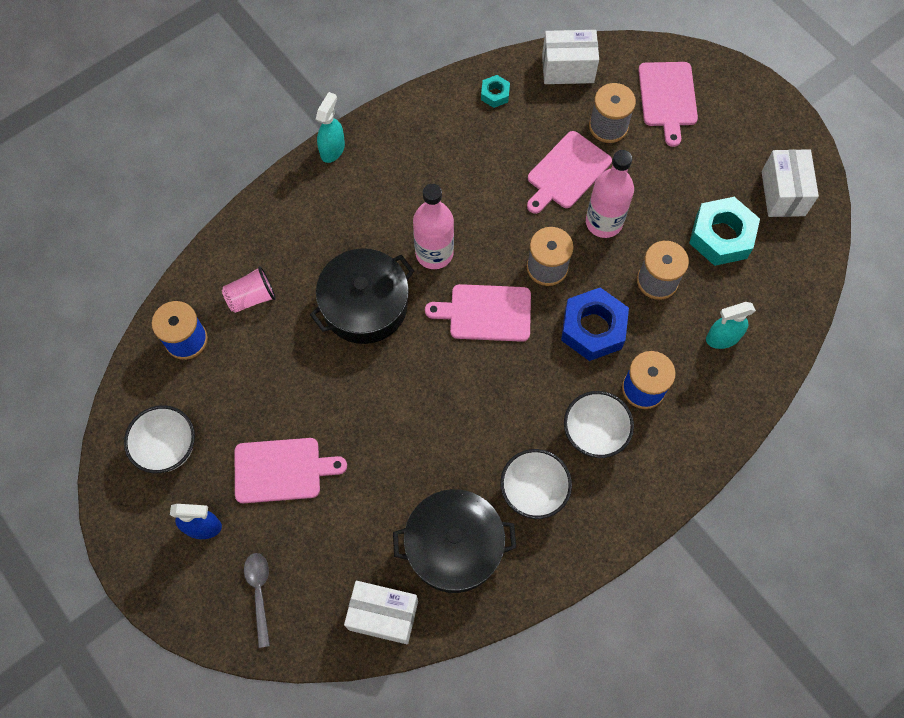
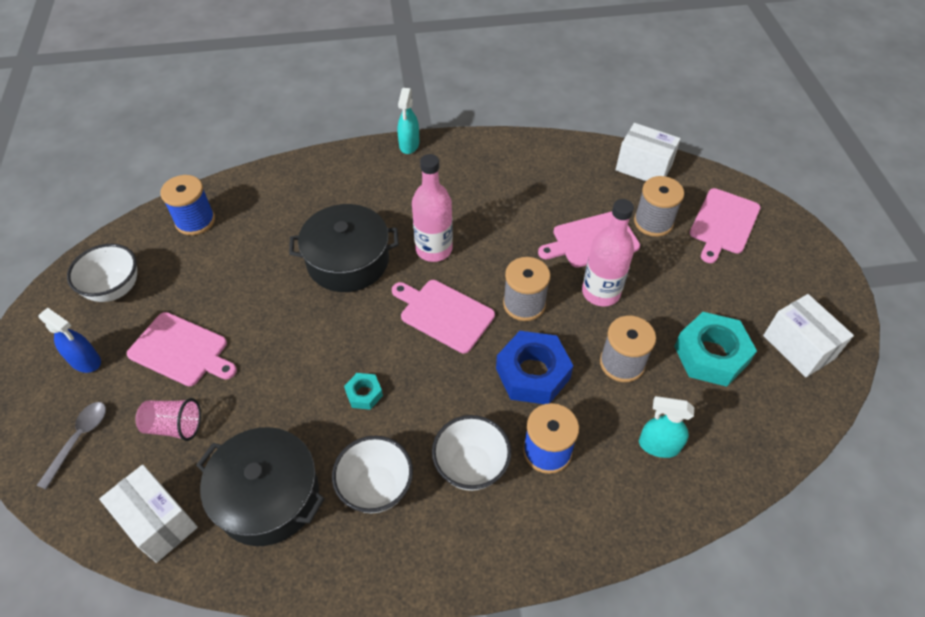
camera: 30 degrees right, 15 degrees down
(251, 297) = (267, 215): pink cup -> pink cup (174, 426)
(332, 149) = (409, 145): turquoise spray bottle -> turquoise spray bottle turned 135 degrees clockwise
(495, 94) = (567, 161): turquoise nut -> turquoise nut (364, 394)
(783, 193) = (798, 347): white box -> white box turned 60 degrees counterclockwise

